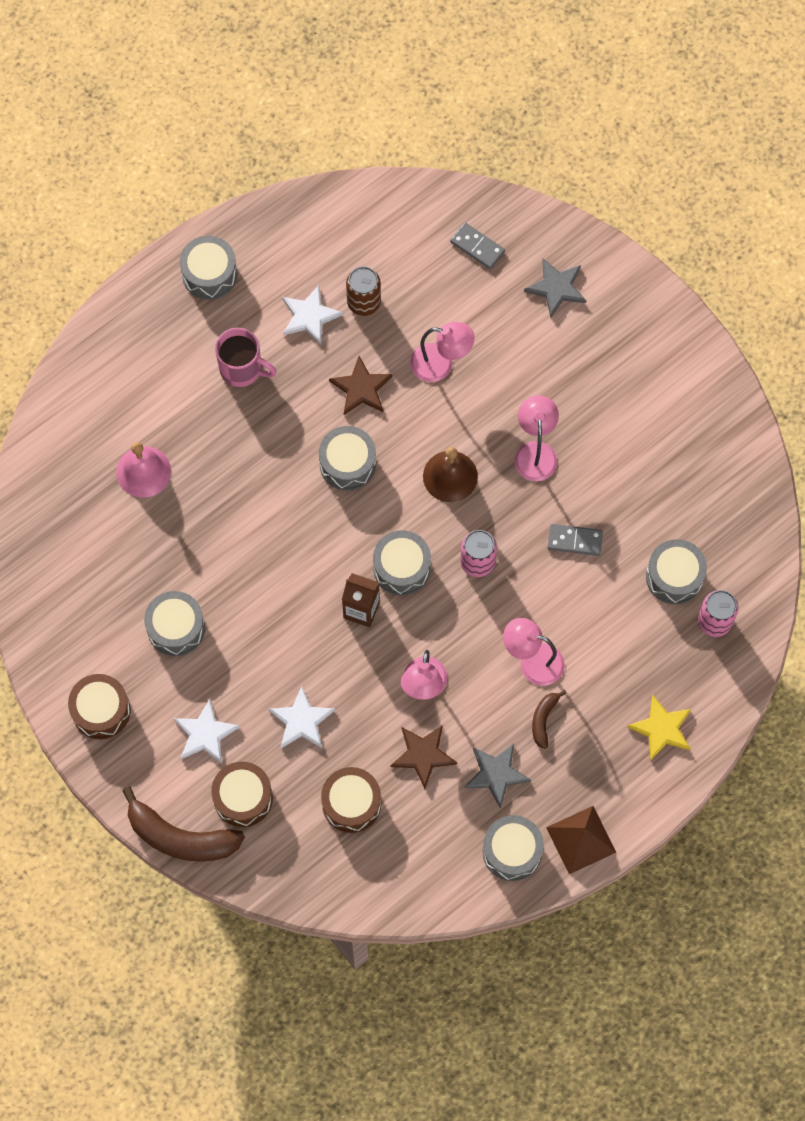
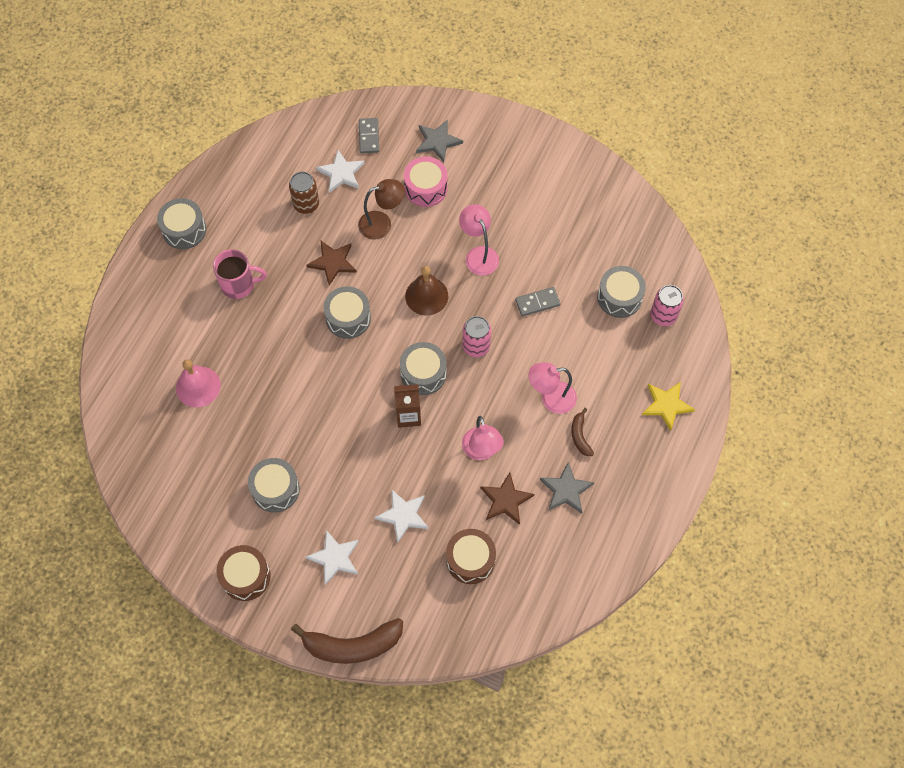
camera: 25 degrees left, 5 degrees down
(243, 798) = (386, 593): brown drum -> none
(309, 316) = (271, 229): white star -> white star (341, 173)
(441, 364) = (382, 223): pink lamp -> brown lamp
(477, 247) = (369, 137): grey domino -> grey domino turned 75 degrees clockwise
(512, 851) = (606, 541): grey drum -> none
(513, 342) = (426, 188): none -> pink drum
(581, 839) = (651, 509): brown pyramid -> none

